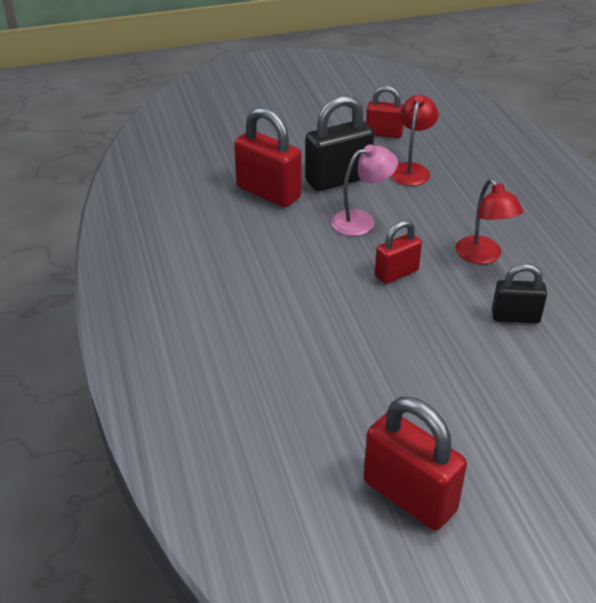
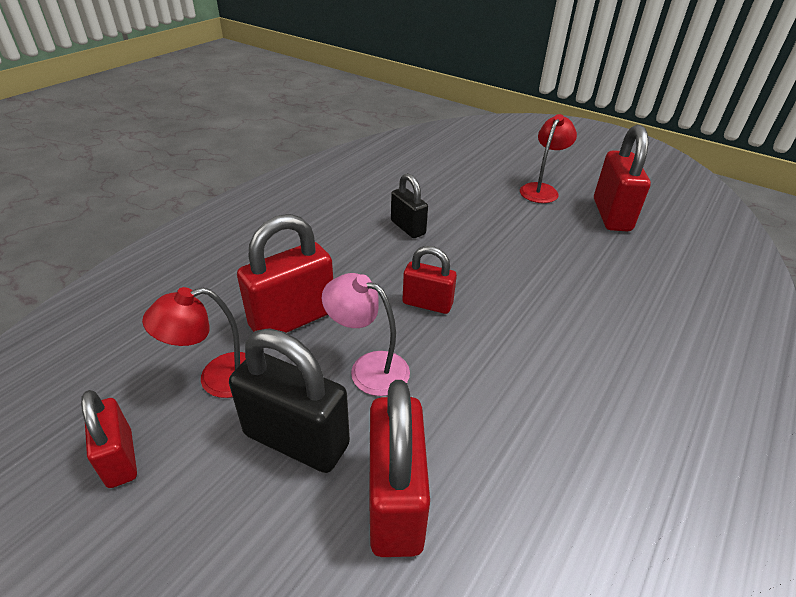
camera: 130 degrees left, 0 degrees up
(440, 210) = (292, 319): none -> red padlock
(483, 256) = (346, 266): red lamp -> red lamp (541, 189)

